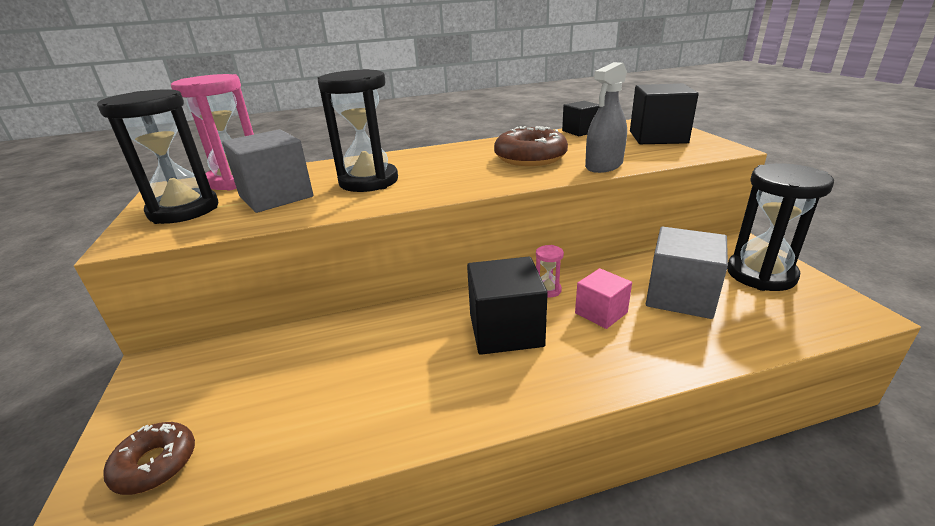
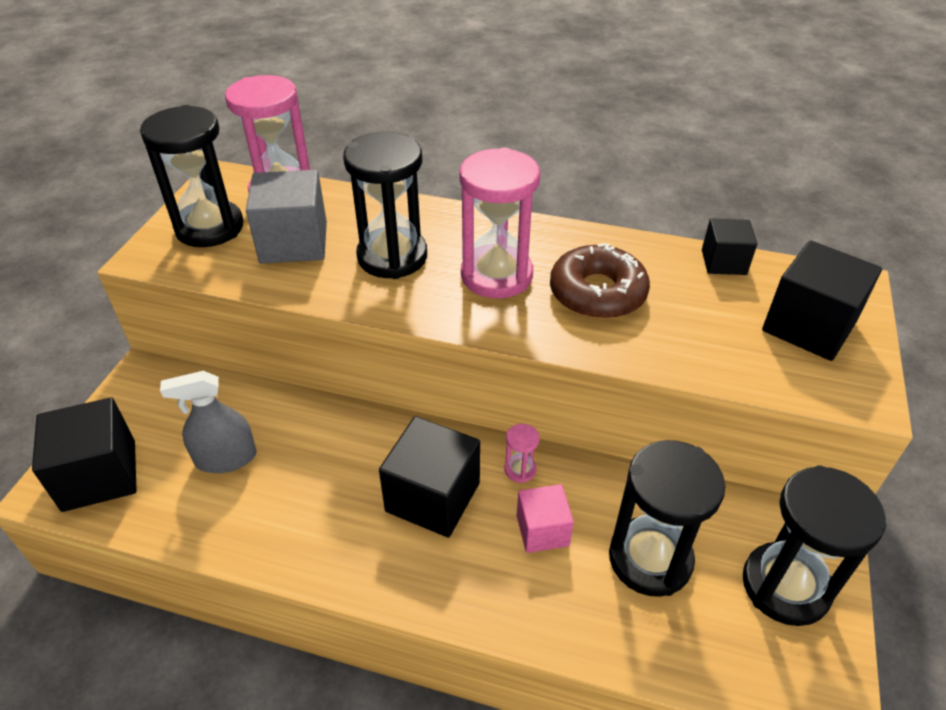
camera: 30 degrees right, 15 degrees up
(155, 464) = (99, 475): brown donut -> black cube
(456, 168) = (496, 275): none -> pink hourglass
(604, 166) = (661, 355): grey spray bottle -> grey spray bottle (226, 458)
(680, 296) = (650, 559): grey cube -> black hourglass

